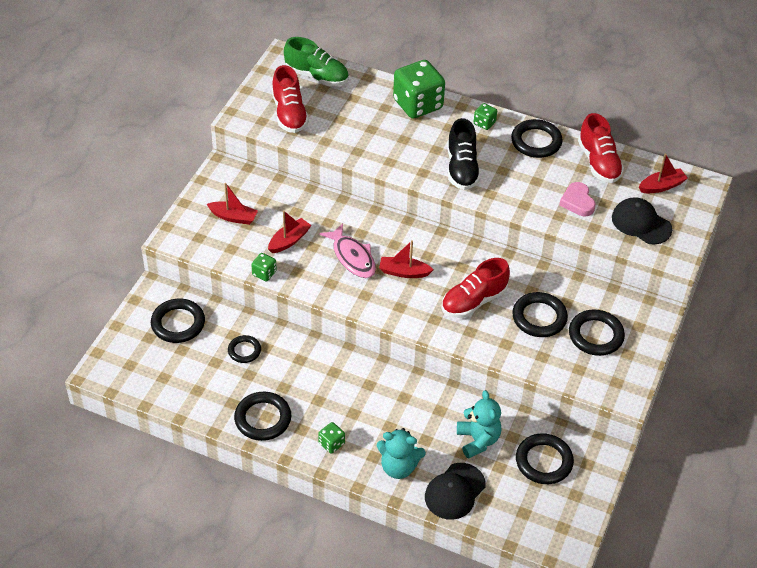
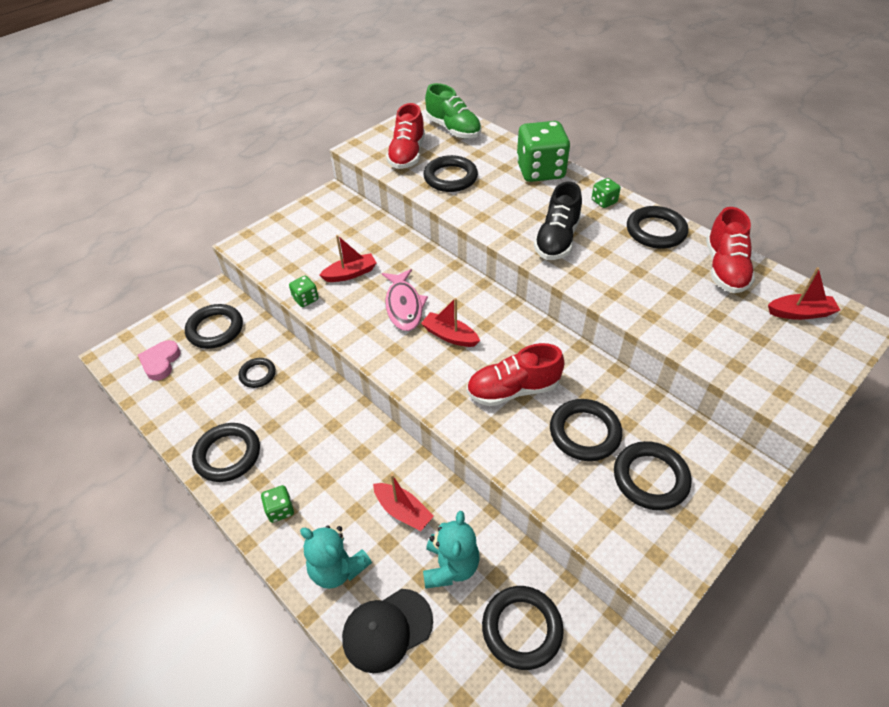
camera: 25 degrees right, 0 degrees up
(233, 217) = (312, 239): red boat -> red boat (403, 511)
(342, 129) = (450, 177): none -> black ring
(577, 202) = (681, 305): pink heart -> pink heart (161, 362)
(641, 223) = (758, 350): black cap -> none

